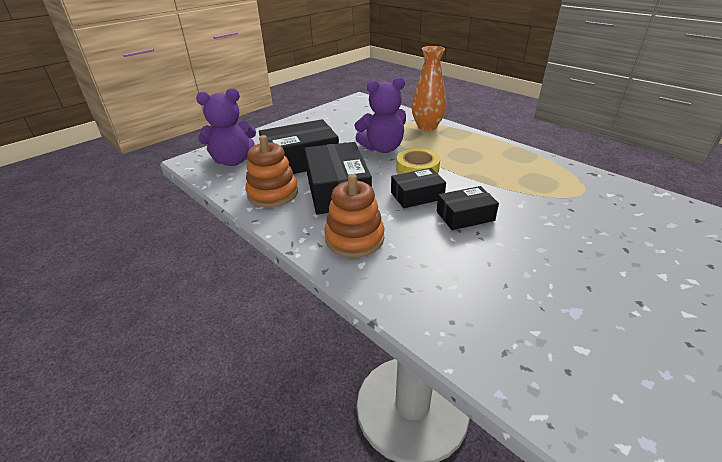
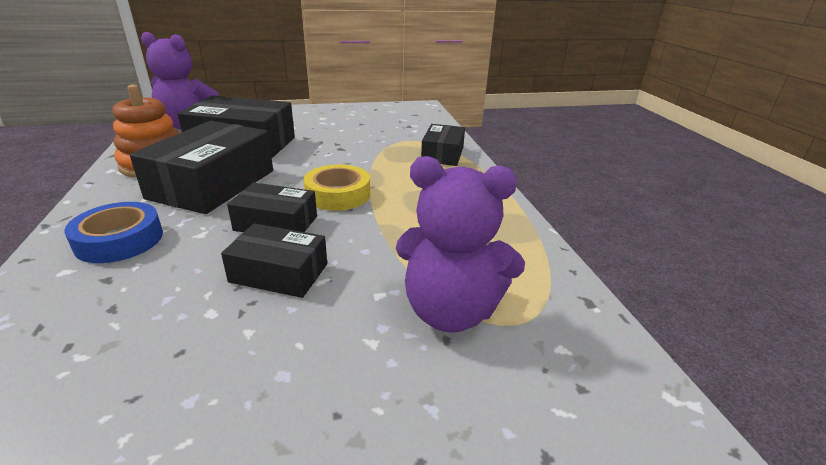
camera: 30 degrees right, 5 degrees down
(354, 238) = (119, 240): orange stacking toy -> blue tape
(382, 148) = (345, 160): purple teddy bear -> purple teddy bear (450, 311)
(427, 127) = (442, 154): orange vase -> black box

